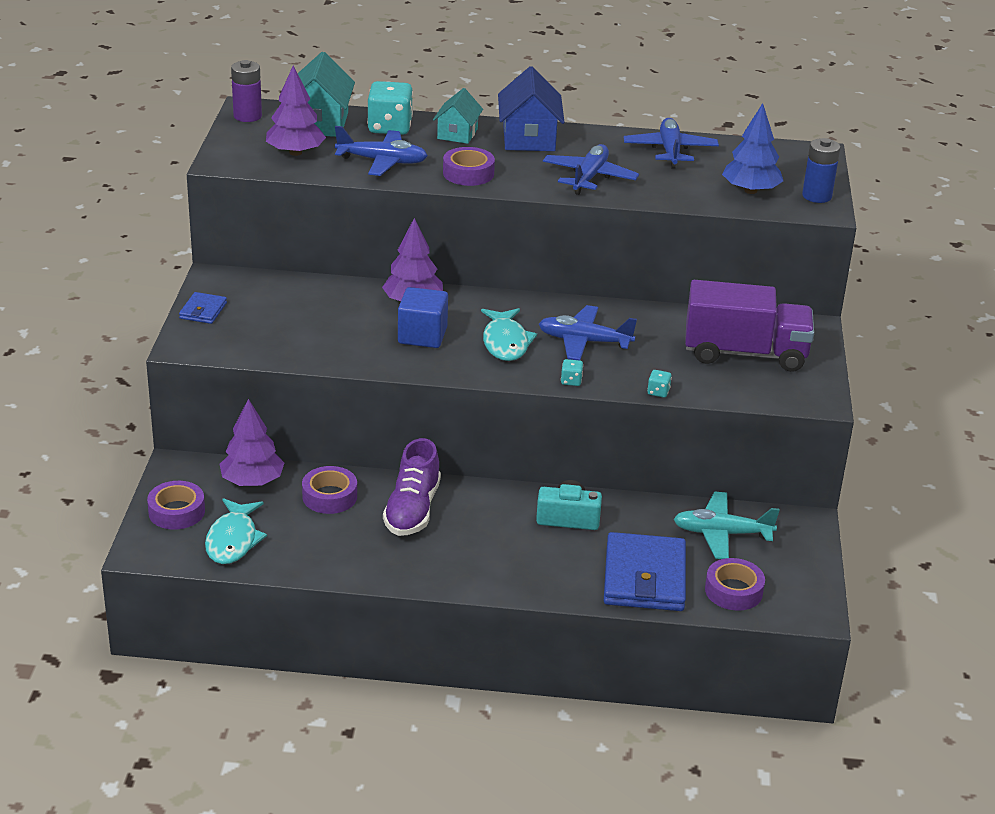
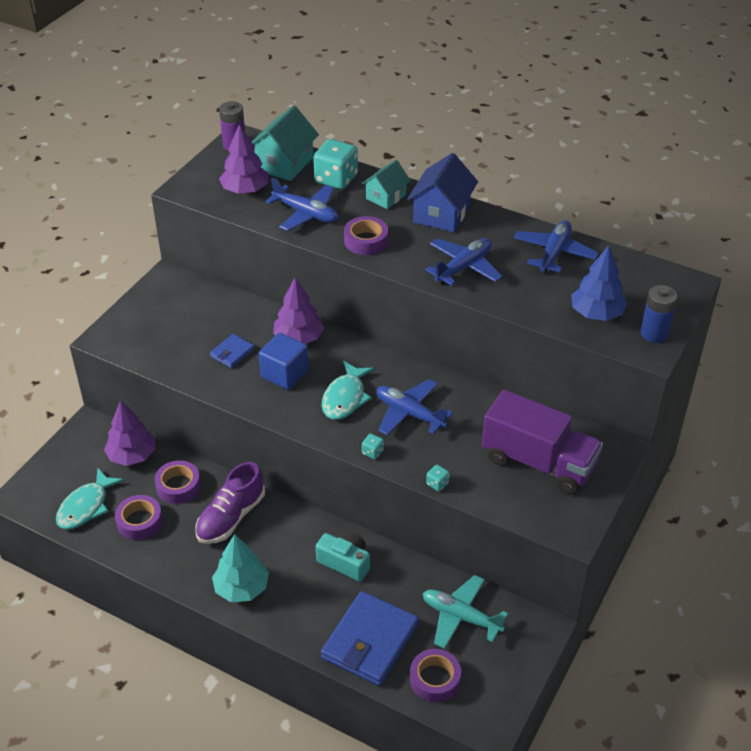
camera: 25 degrees right, 10 degrees up
(176, 512) = (63, 468): purple tape -> purple tape (139, 521)
(203, 311) = (138, 308): blue wallet -> blue wallet (232, 353)
(472, 568) = (241, 588): none -> turquoise tree

